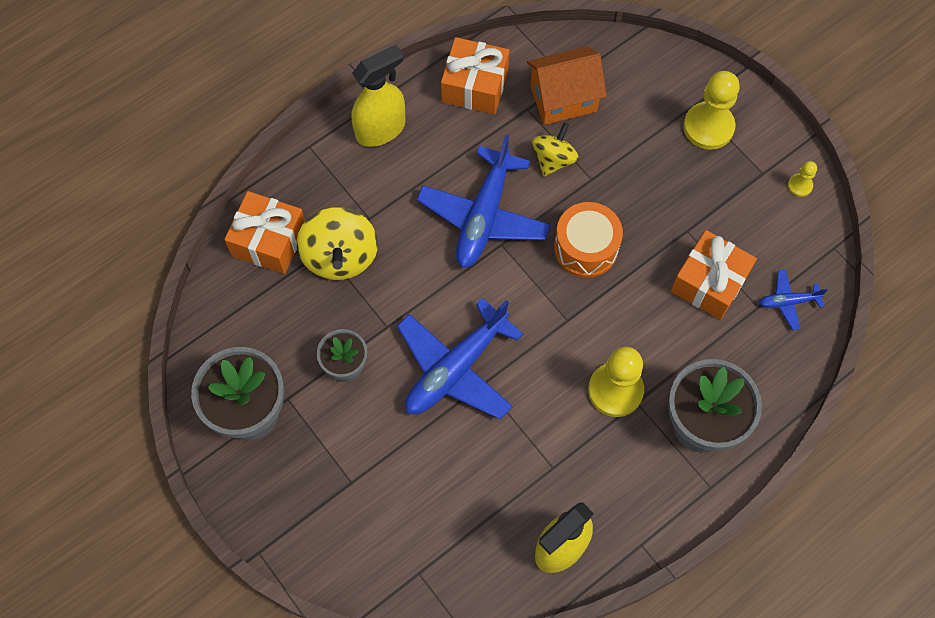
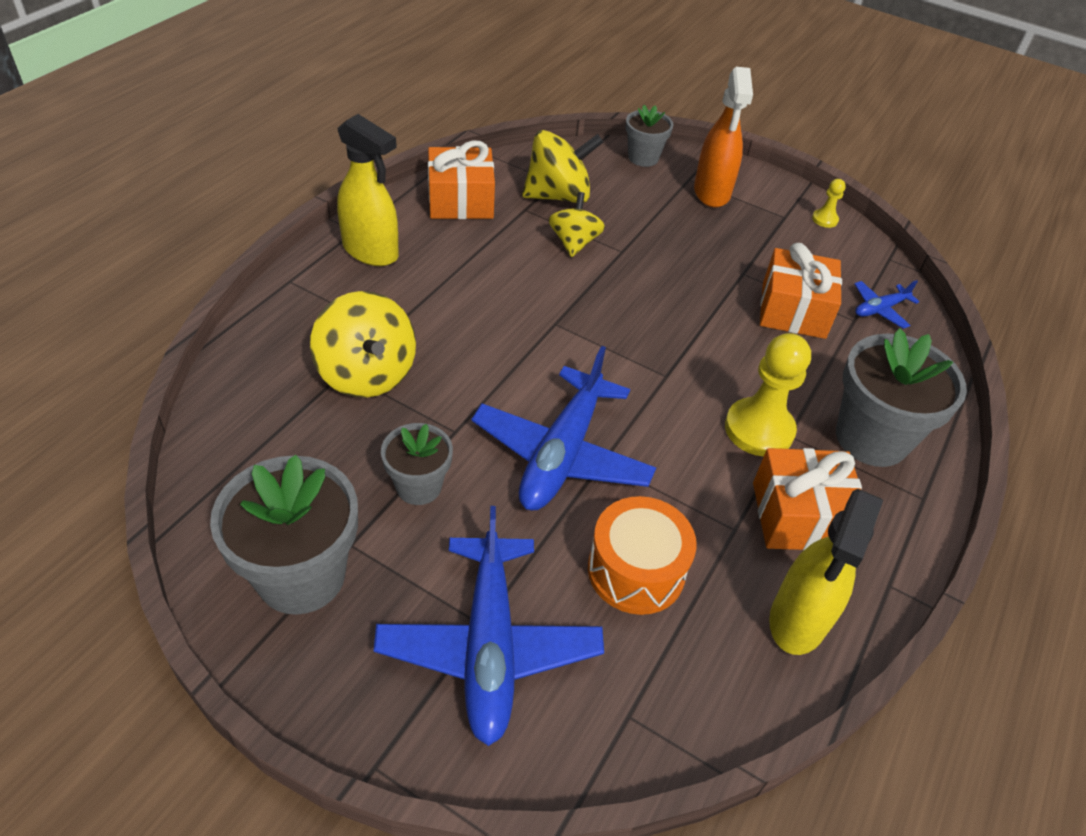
camera: 25 degrees left, 20 degrees down
(269, 241) = (268, 378): orange gift -> orange gift (799, 516)
(381, 129) = (371, 251): yellow spray bottle -> yellow spray bottle turned 90 degrees clockwise
(484, 216) = (523, 303): blue plane -> blue plane (489, 646)
(563, 99) = (558, 196): orange house -> yellow spinning top
(586, 248) = (649, 307): orange drum -> orange drum (636, 570)
(664, 66) = (643, 158): none -> grey flower pot
(708, 127) = (712, 193): yellow pawn -> orange spray bottle

